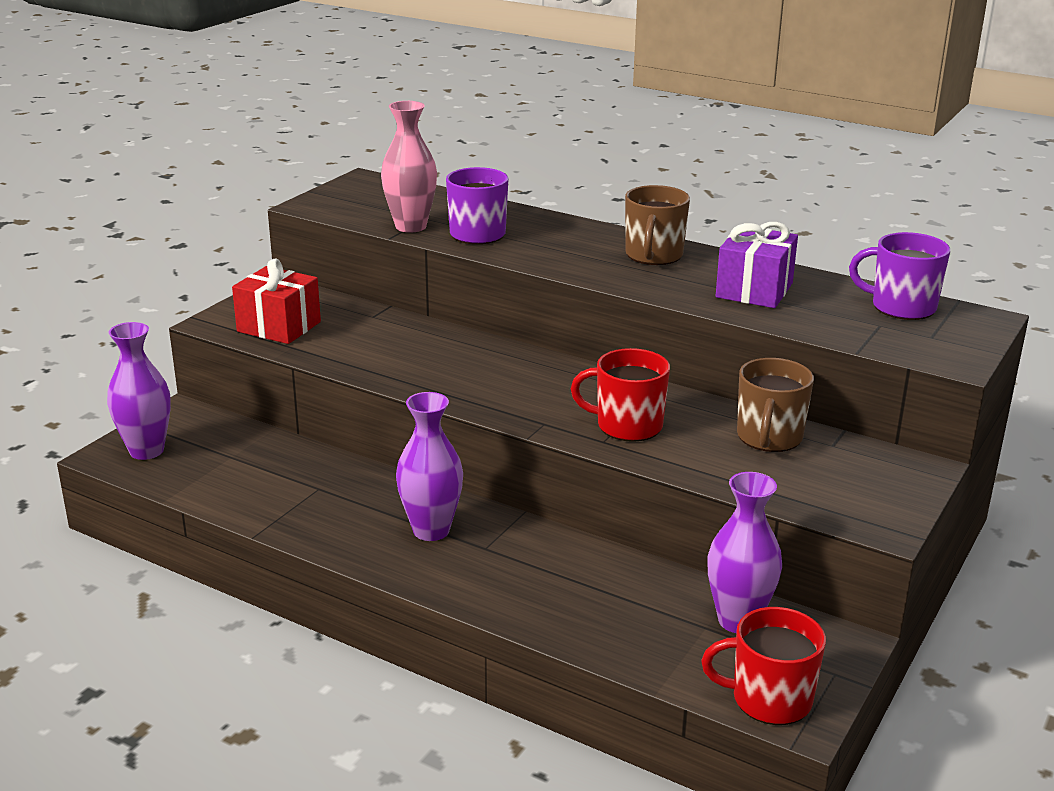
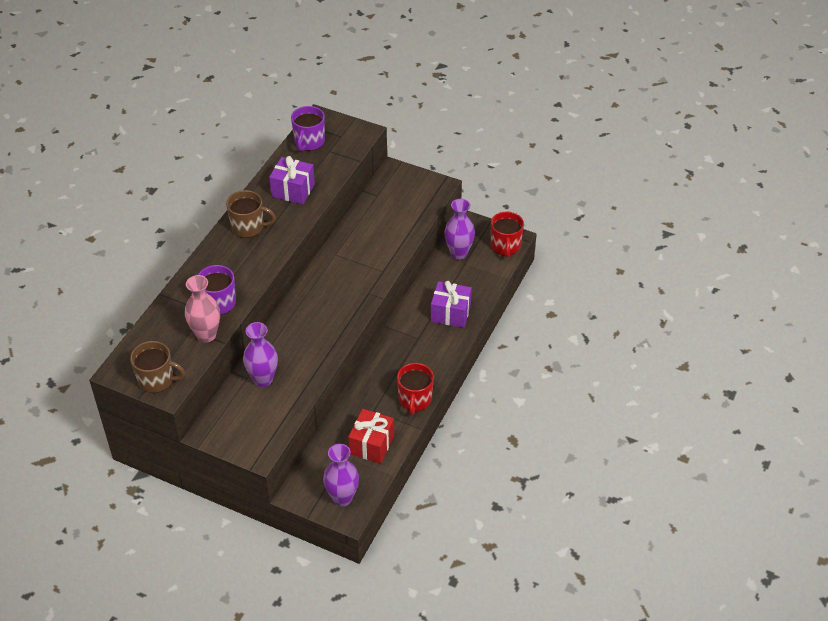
camera: 95 degrees left, 20 degrees up
(279, 327) = (264, 420): red gift -> red gift (371, 444)
(431, 530) = (406, 359): purple vase -> purple vase (263, 379)
(548, 594) = (450, 313): none -> purple gift
(627, 426) = (367, 263): red mug -> red mug (415, 399)
(769, 437) = (373, 215): brown mug -> brown mug (157, 380)

